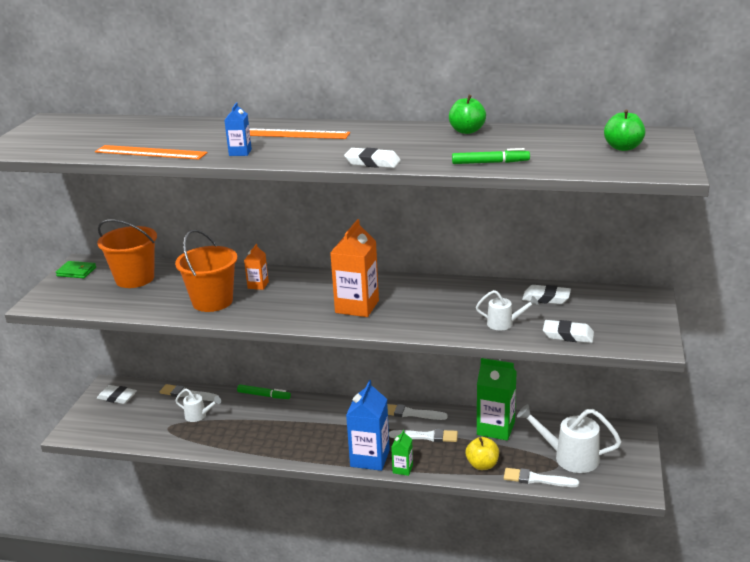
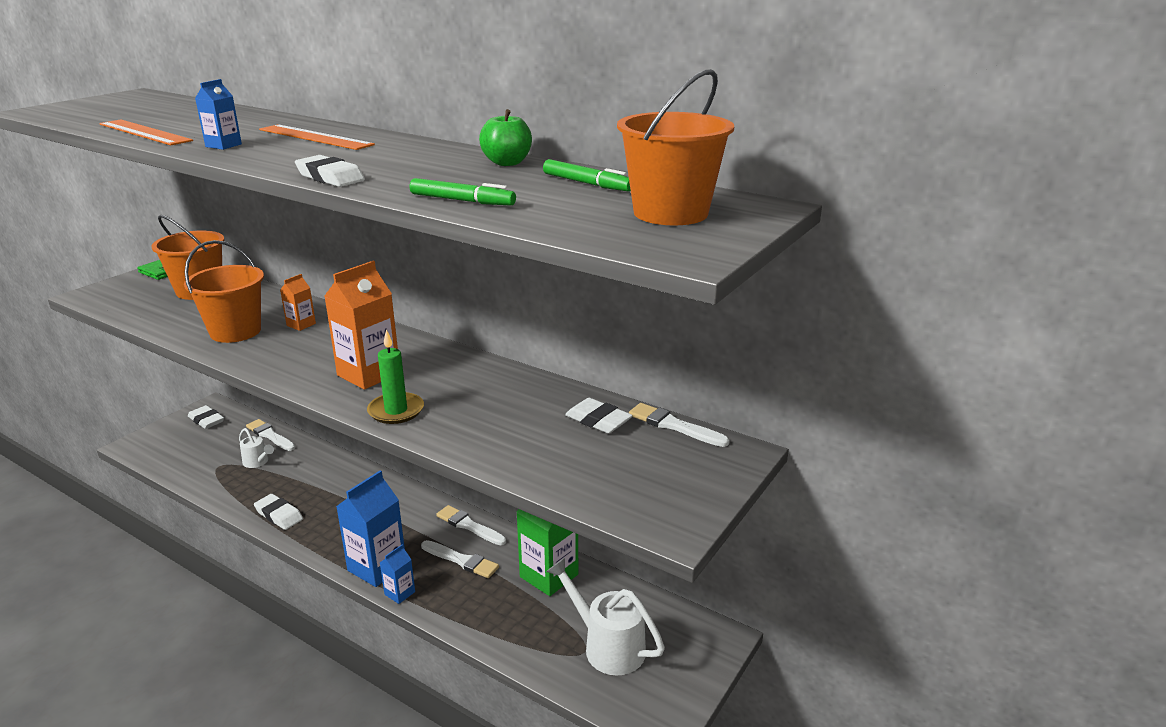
camera: 20 degrees right, 0 degrees up
(264, 395) = (339, 458): green marker -> green marker (587, 183)
(402, 469) = (399, 593): green carton -> blue carton
(407, 325) = (396, 411): none -> green candle
(482, 465) = (493, 619): yellow apple -> none
(504, 324) = (508, 440): white watering can -> none
(536, 479) = (541, 662): white brush -> white brush (674, 425)
(568, 335) = (571, 479): white eraser -> white eraser (279, 515)
(623, 148) = (670, 213): green apple -> orange bucket

